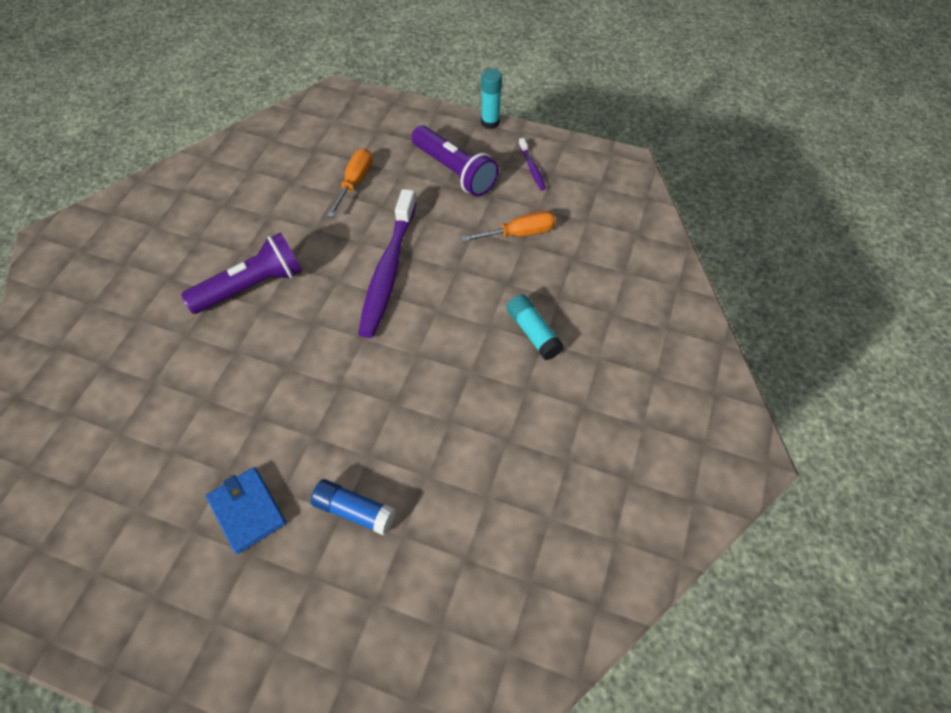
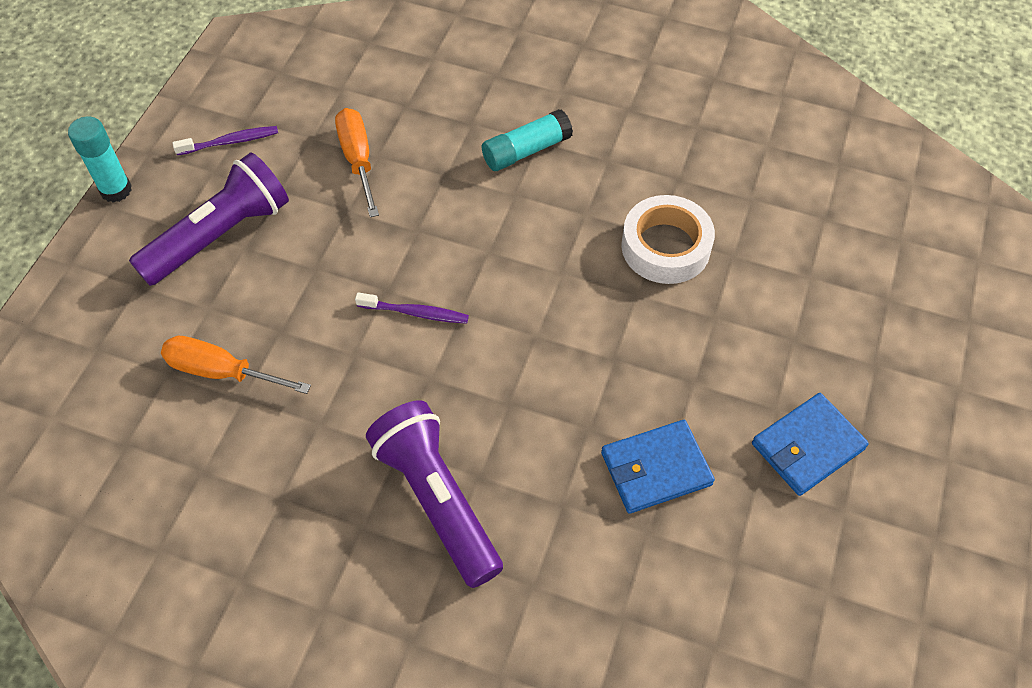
camera: 90 degrees left, 0 degrees up
(249, 406) = (655, 468): none -> blue wallet
(354, 510) = (788, 327): blue glue stick -> none
(388, 270) = (415, 313): purple toothbrush -> purple toothbrush, size x0.43
(437, 425) = (665, 247): none -> white tape

